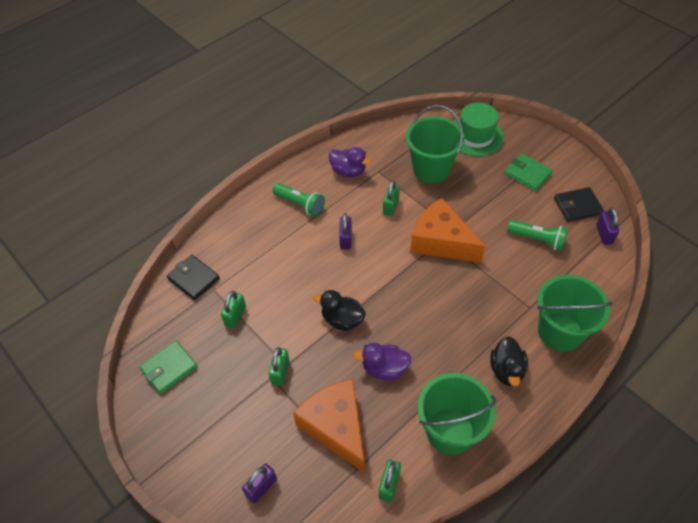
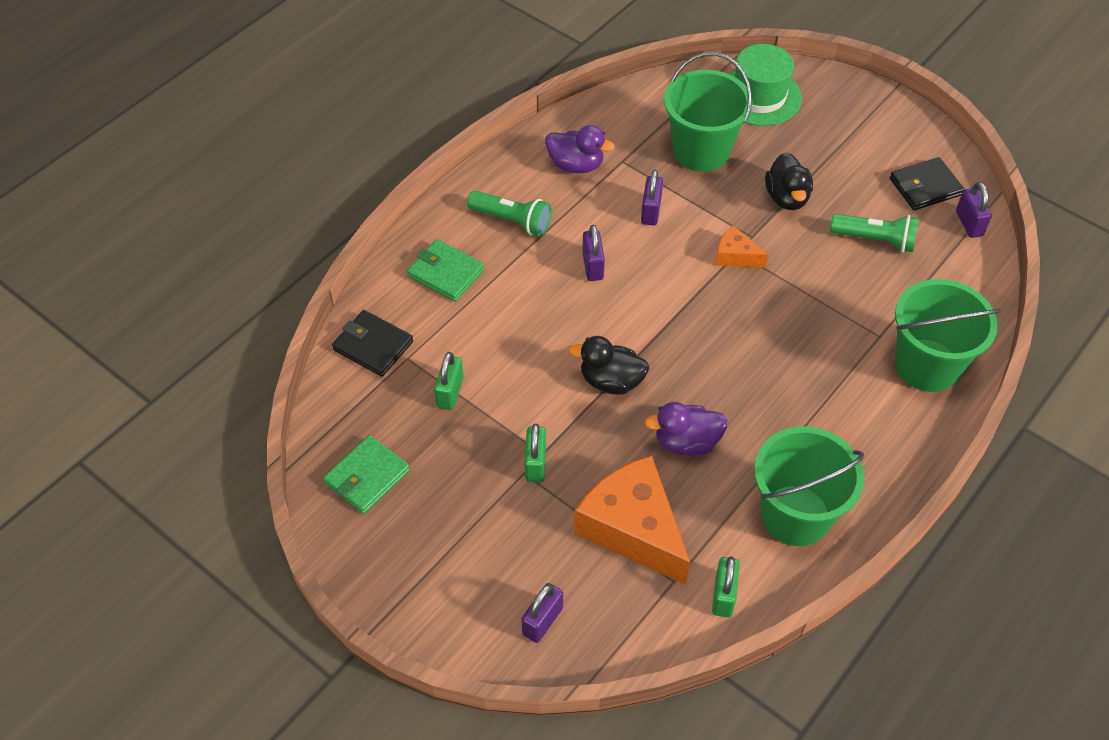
camera: 10 degrees left, 0 degrees up
(390, 206) = (651, 211): green padlock -> purple padlock
(441, 242) = (735, 256): orange cheese -> orange cheese, size x0.47
(506, 370) = (860, 425): black duck -> black duck (786, 198)
(527, 174) = (845, 146): green wallet -> green wallet (446, 273)

